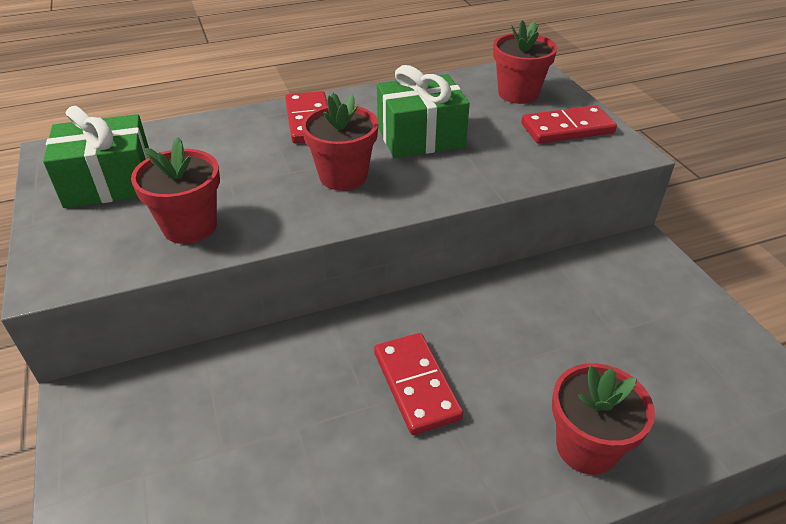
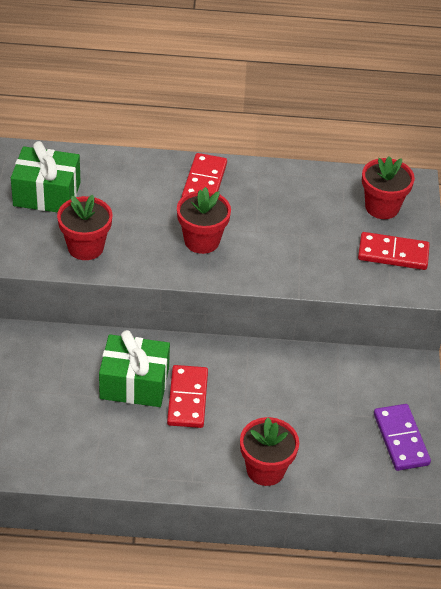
camera: 20 degrees right, 5 degrees up
(420, 137) = (276, 224): green gift -> green gift (134, 383)
(708, 335) = (401, 439): none -> purple domino

